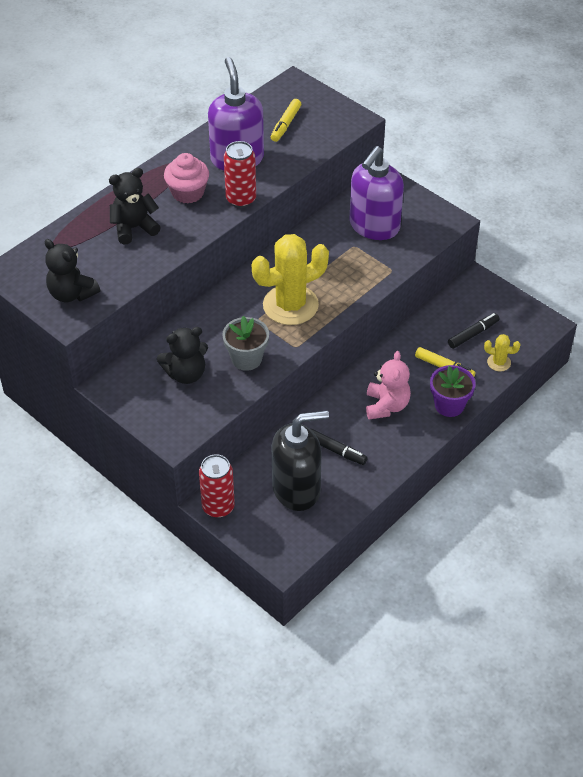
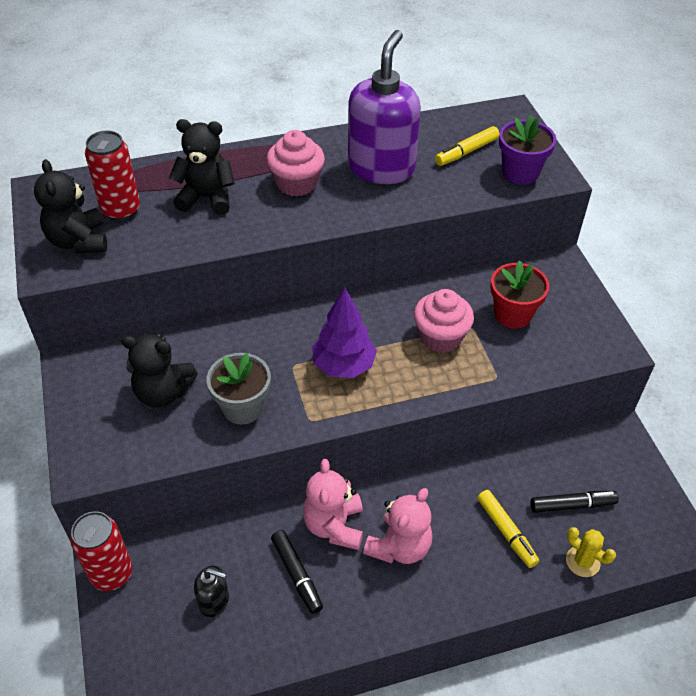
camera: 30 degrees right, 0 degrees up
(241, 199) = (348, 214): red can -> red can (121, 210)
(290, 305) = (343, 365): yellow cactus -> purple tree
(297, 489) = (214, 601): black soap dispenser -> black soap dispenser, size x0.45
(337, 413) = (334, 526): none -> pink teddy bear
(338, 260) = (440, 337): none -> pink cupcake
(374, 226) = (512, 314): purple soap dispenser -> red flower pot
(449, 405) = (479, 588): purple flower pot -> purple flower pot (520, 173)

